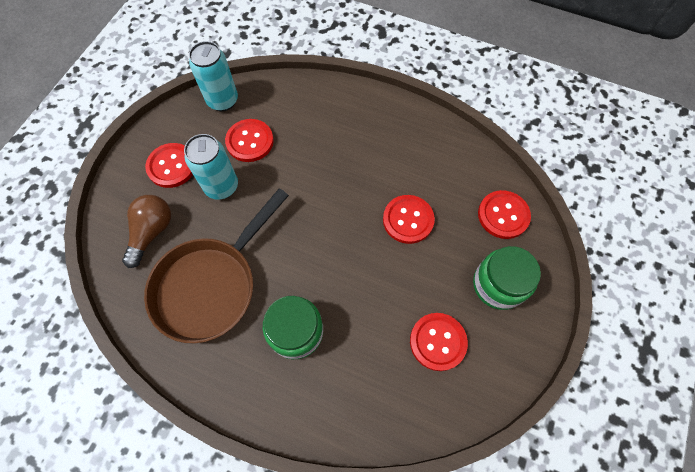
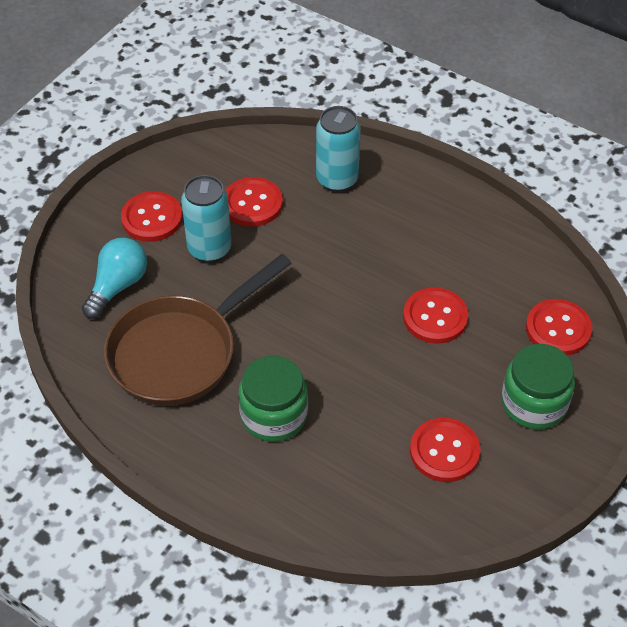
camera: 10 degrees right, 15 degrees down
(152, 232) = (118, 286): brown light bulb -> turquoise light bulb
(223, 101) = (226, 153): turquoise can -> turquoise can (337, 179)

